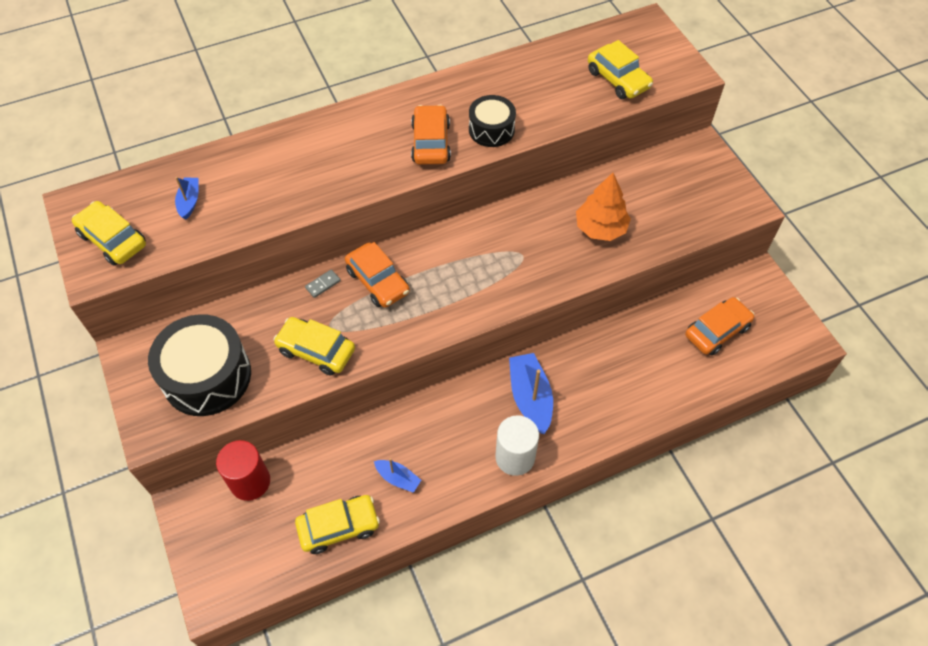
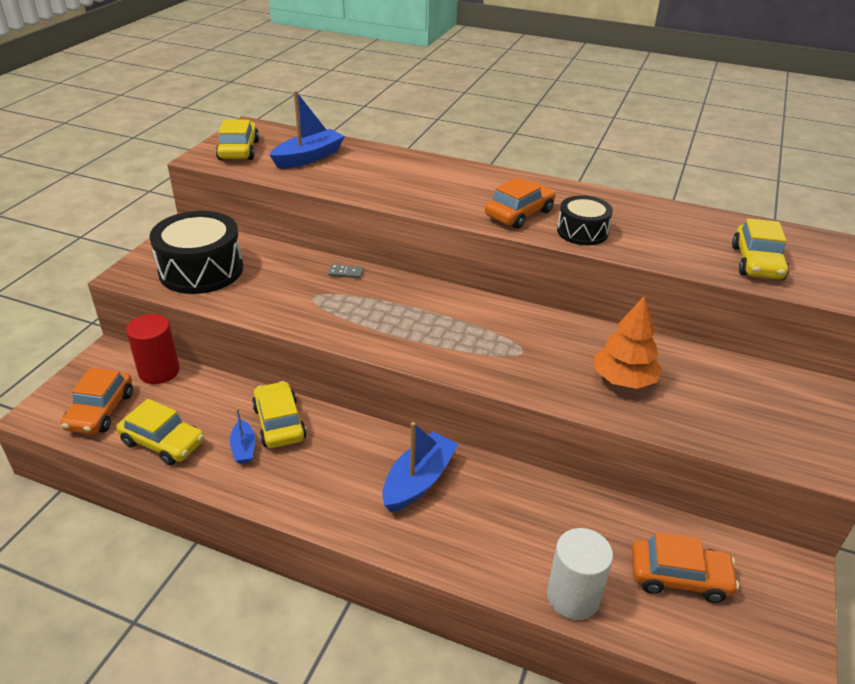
camera: 45 degrees right, 20 degrees down
(189, 201) = (309, 157): blue boat -> blue boat, size x1.80
(316, 351) = (283, 302): yellow car -> yellow car (279, 423)
(378, 281) = (385, 295): orange car -> orange car (100, 411)
(515, 457) = (345, 510): white cylinder -> white cylinder (573, 596)

